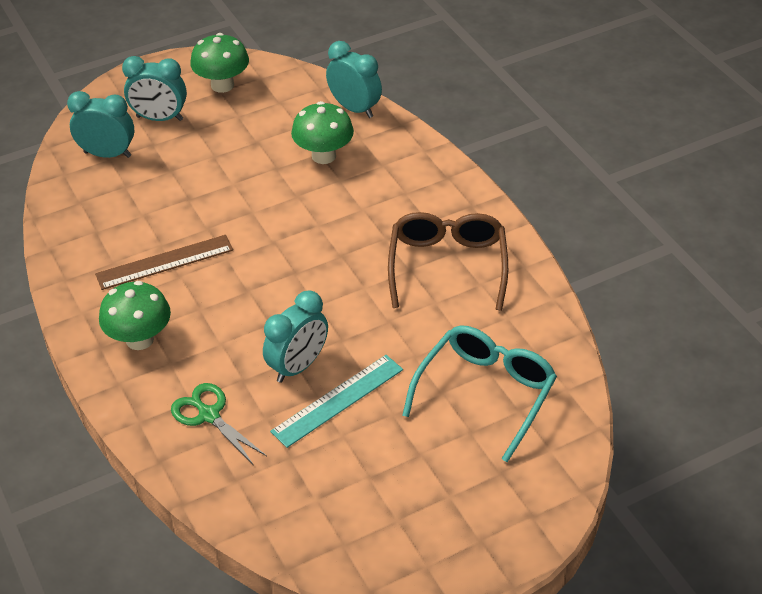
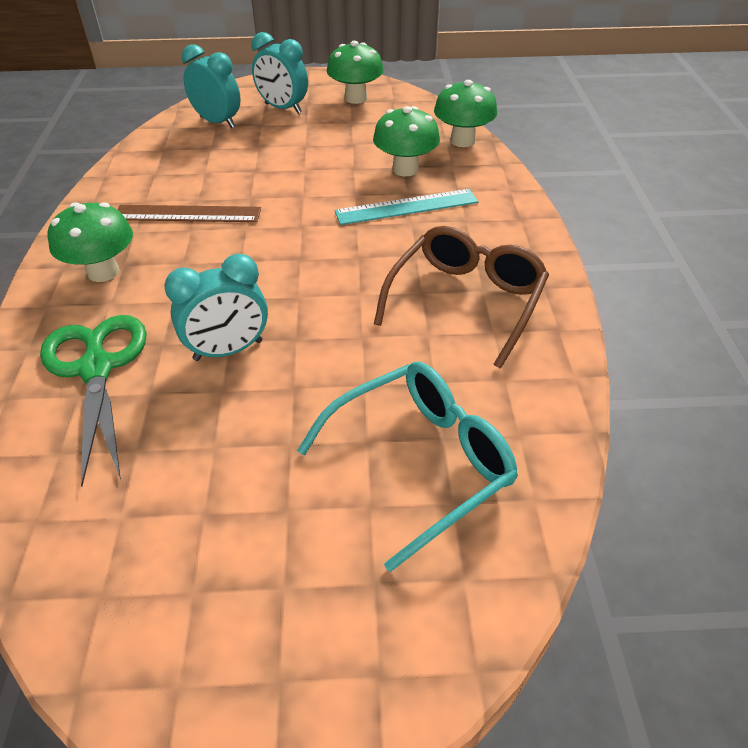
camera: 25 degrees right, 0 degrees up
(209, 415) = (96, 368): green scissors -> green scissors, size x1.52
(338, 400) = (240, 403): turquoise ruler -> turquoise ruler (406, 207)
(354, 108) = (462, 141): turquoise clock -> green mushroom

